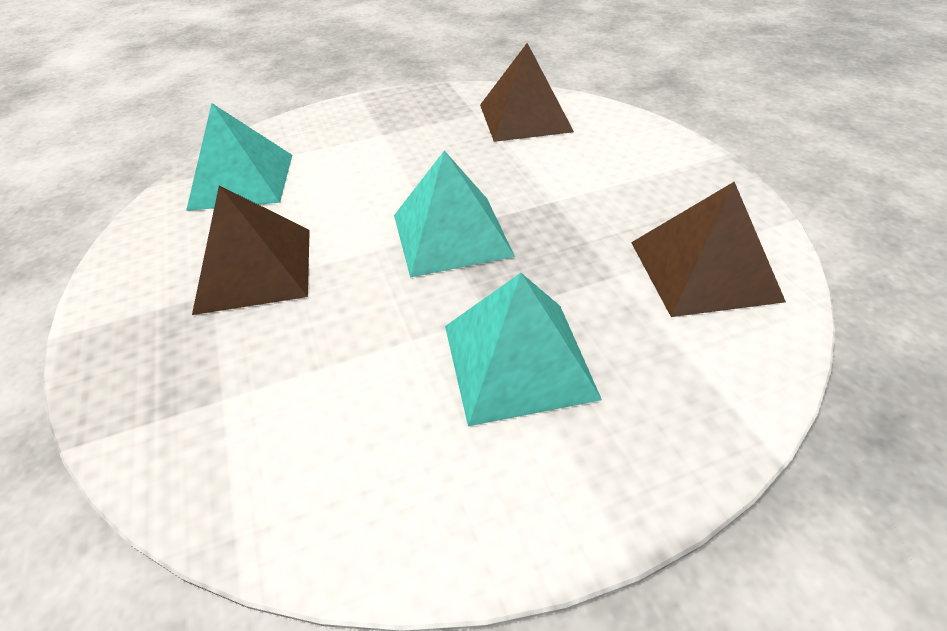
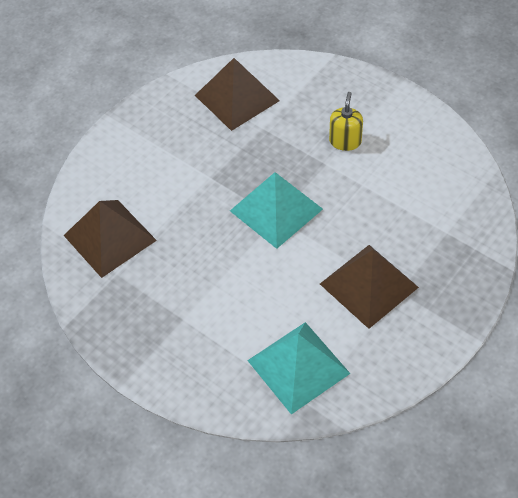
camera: 120 degrees left, 10 degrees up
(518, 360) = (345, 141): turquoise pyramid -> yellow soap dispenser

